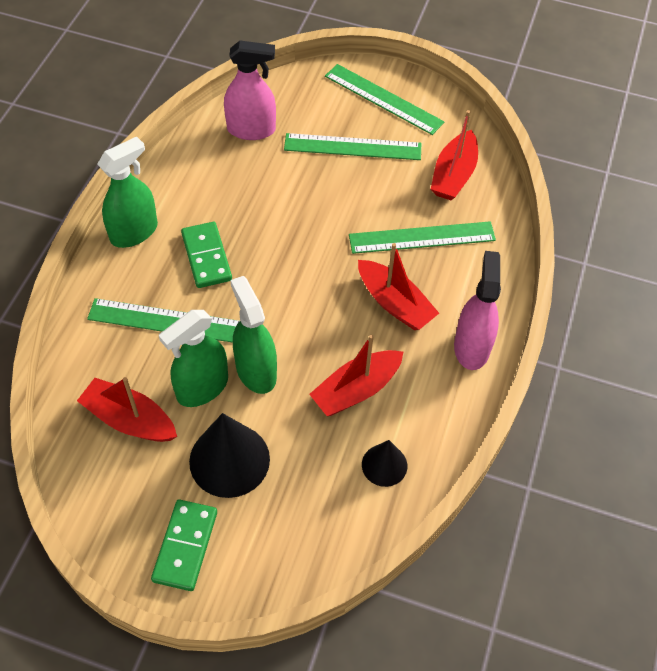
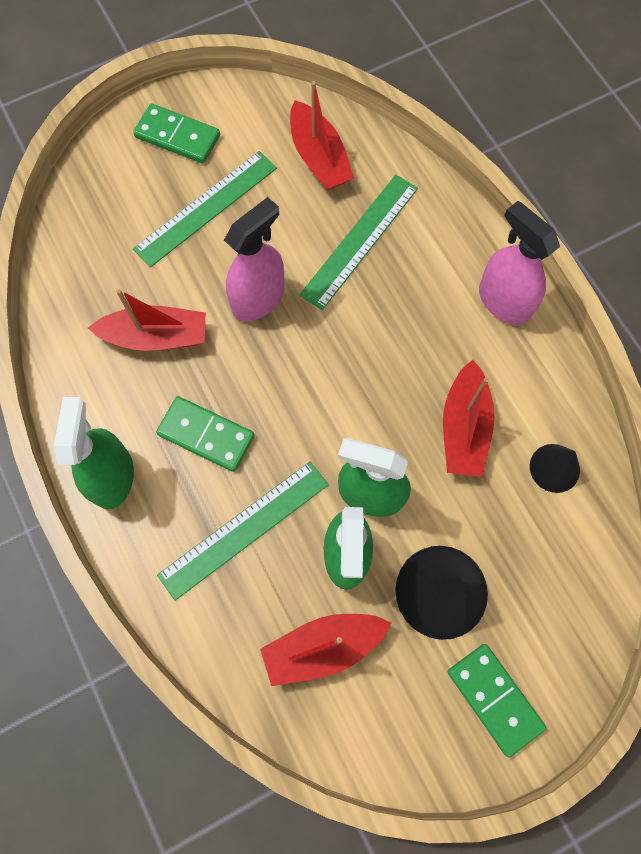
camera: 45 degrees left, 15 degrees up
(251, 129) = (96, 274): pink spray bottle -> pink spray bottle (258, 298)
(383, 99) = (178, 136): green ruler -> green domino
(394, 303) = (406, 322): red boat -> red boat (156, 336)

